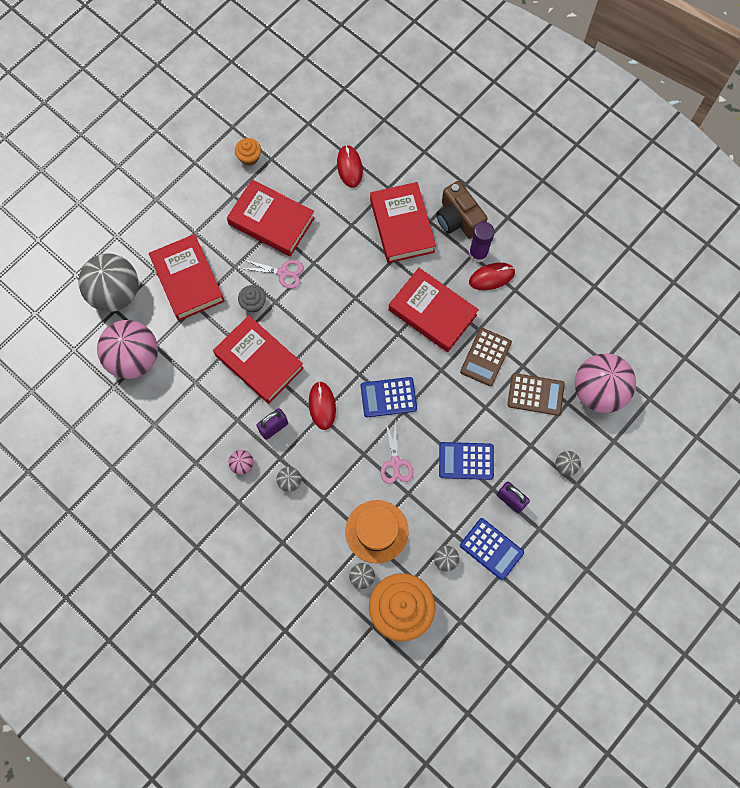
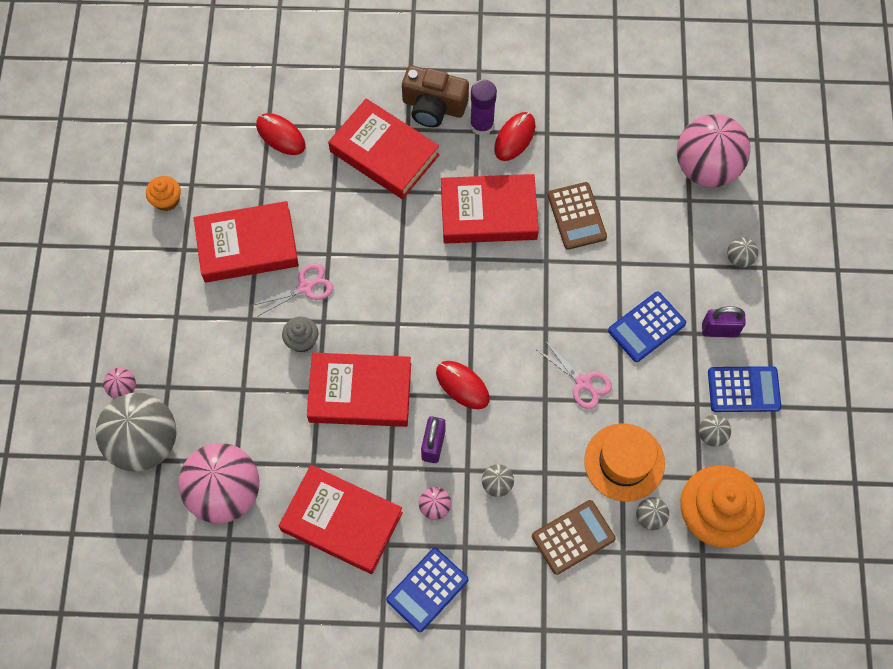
camera: 40 degrees left, 5 degrees down
(131, 252) = (123, 388): none -> pink ball
(188, 280) = (211, 370): red book -> red book (342, 521)
(388, 397) = (519, 326): blue calculator -> blue calculator (427, 590)
(535, 394) = (653, 215): brown calculator -> brown calculator (573, 537)

